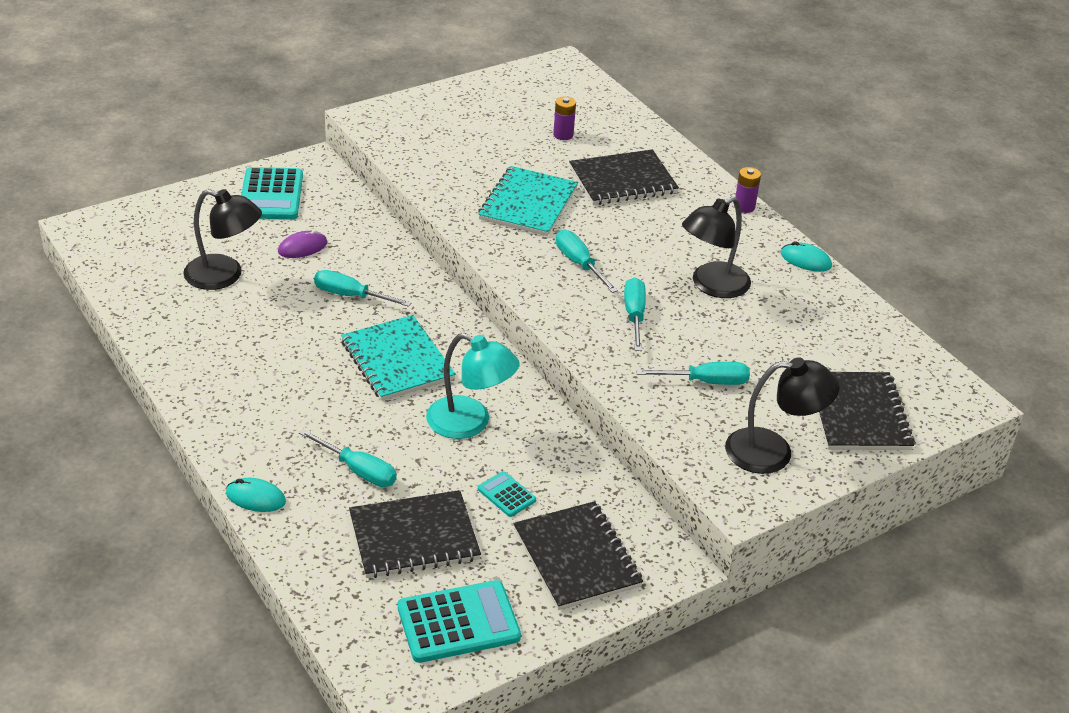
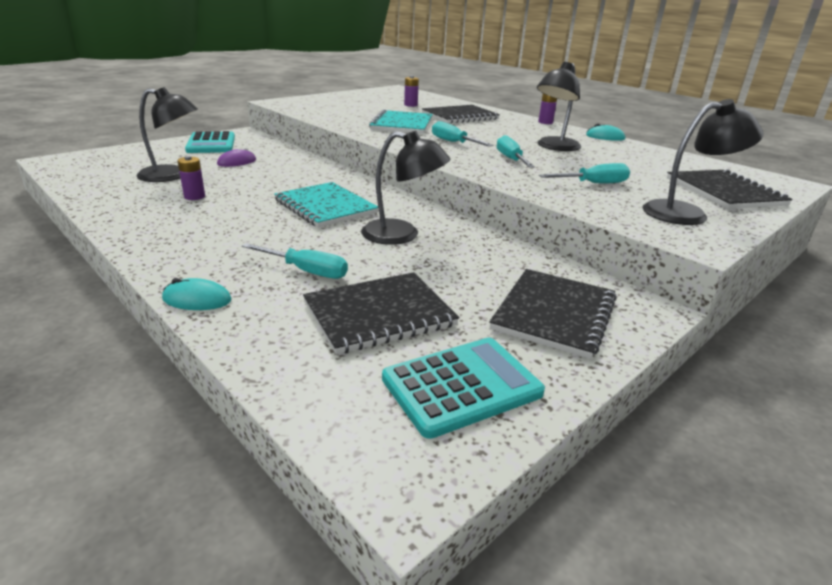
camera: 10 degrees left, 10 degrees down
(251, 325) = (194, 196): none -> purple battery
(350, 296) = (278, 180): turquoise screwdriver -> none
(470, 423) = (402, 235): turquoise lamp -> black lamp
(506, 495) = (458, 275): turquoise calculator -> none
(577, 558) = (554, 314): black notebook -> black notebook turned 60 degrees clockwise

